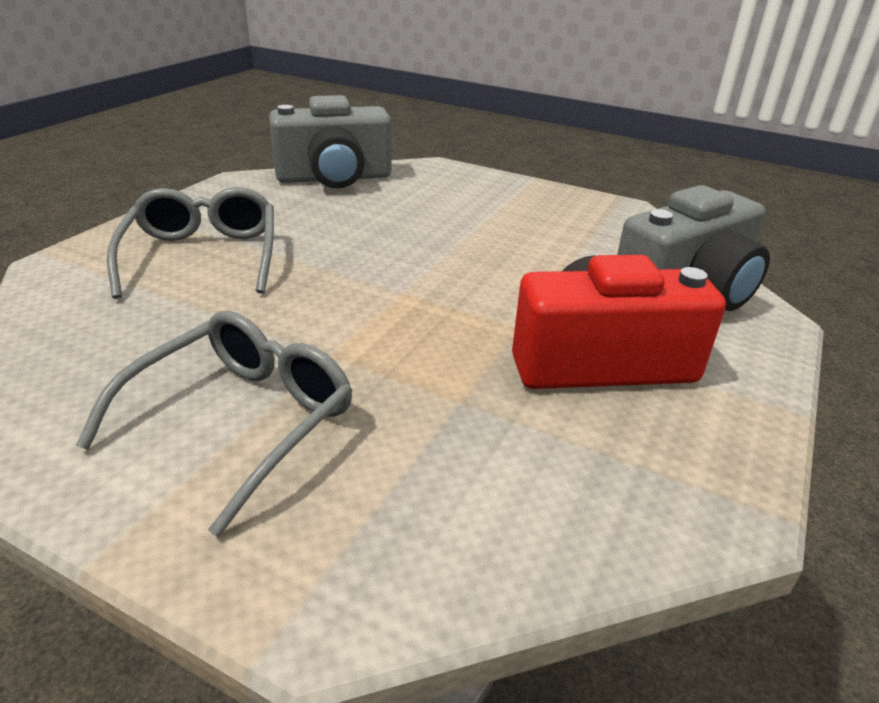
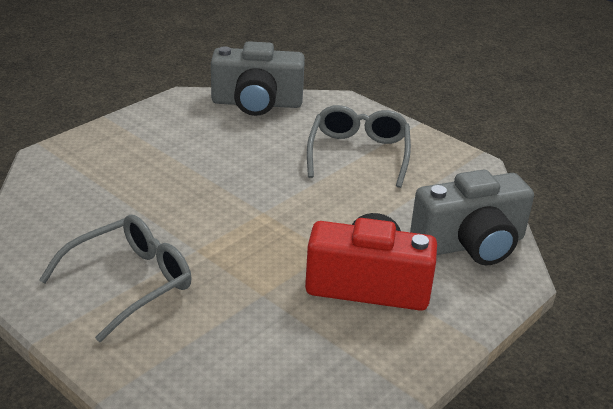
camera: 15 degrees right, 0 degrees up
(203, 256) = (140, 162): grey glasses -> grey glasses (358, 154)

